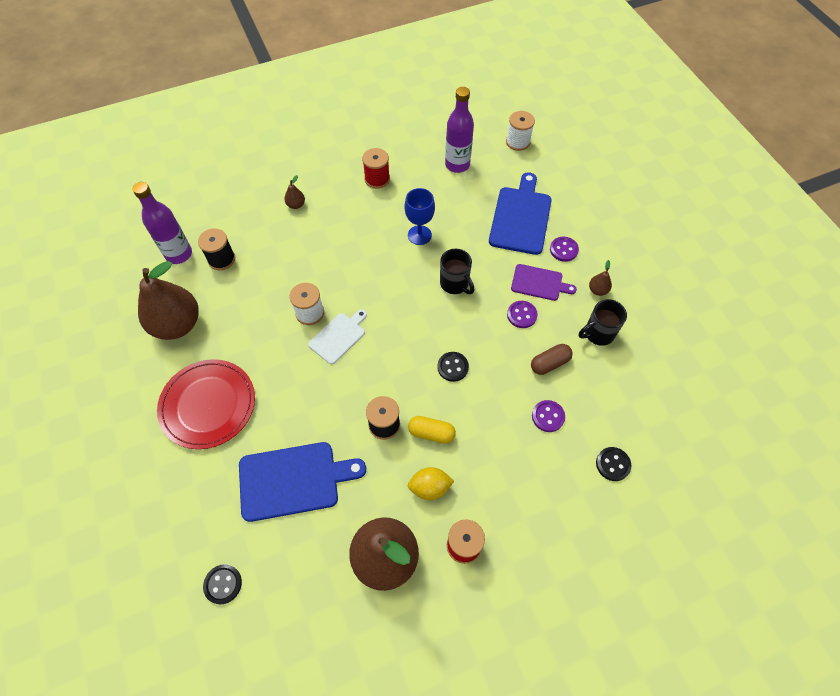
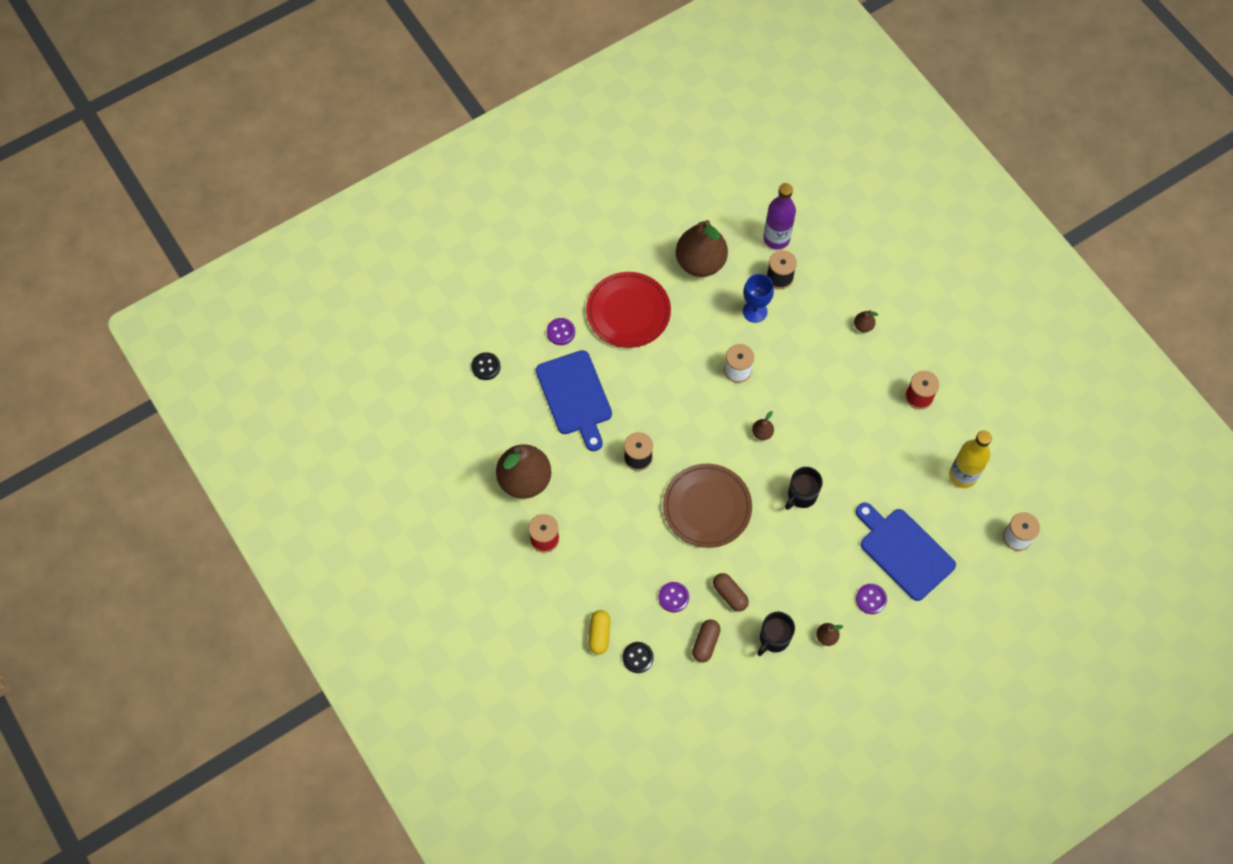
camera: 80 degrees right, 5 degrees up
(339, 336) = (718, 401): white cutting board -> none
(383, 304) = (762, 433): none -> brown pear
(419, 235) = (854, 452): blue goblet -> blue goblet (755, 311)
(430, 487) = (588, 505): yellow lemon -> none
(431, 433) = (638, 498): yellow capsule -> yellow capsule (599, 634)
(452, 367) = (707, 507): black button -> brown plate
(457, 165) = (962, 475): purple bottle -> yellow bottle
(521, 217) = (904, 551): blue cutting board -> blue cutting board turned 135 degrees counterclockwise
(521, 315) = (779, 564): purple button -> purple button (561, 332)
(539, 283) = (822, 577): purple cutting board -> none
(598, 333) = (773, 639): black mug -> black mug turned 105 degrees counterclockwise
(599, 394) = (705, 643): none -> brown capsule

